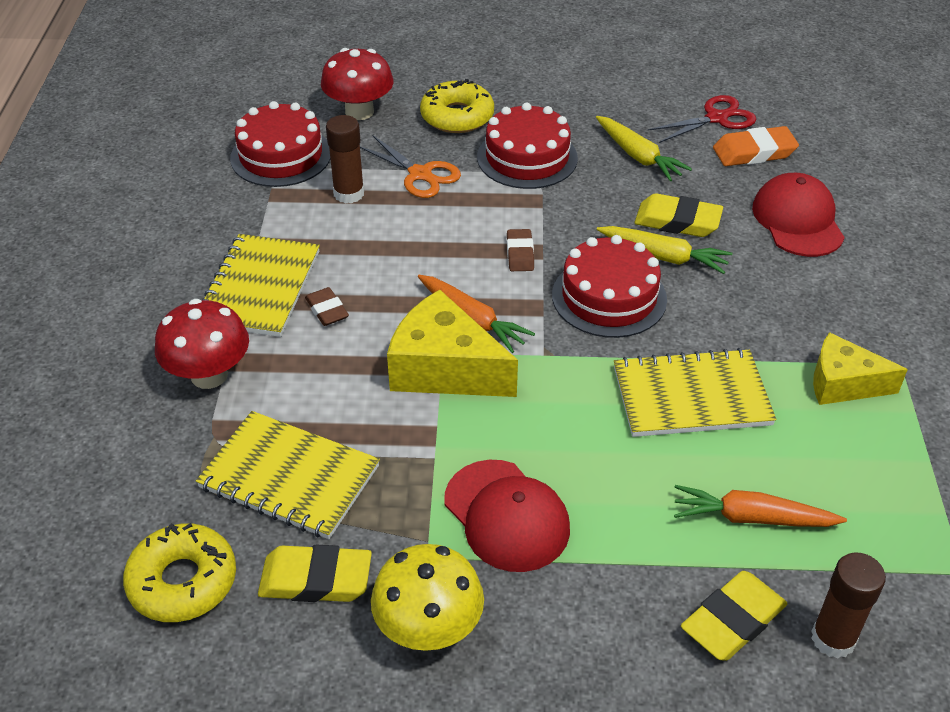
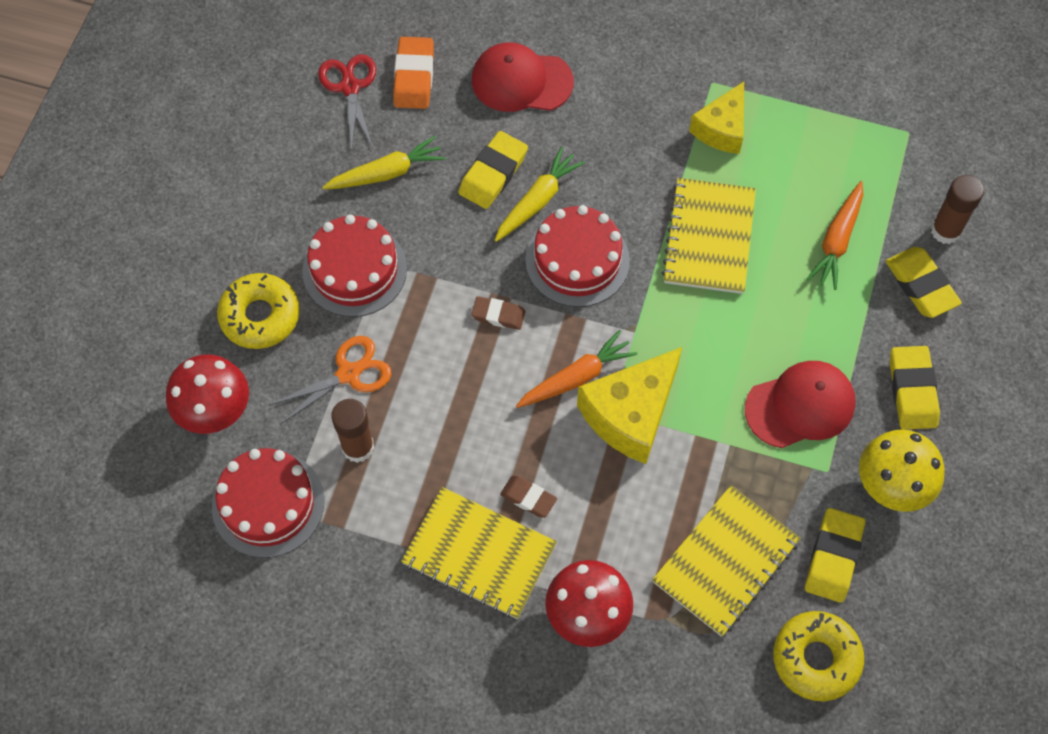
camera: 75 degrees left, 20 degrees up
(327, 310) = (528, 498): brown eraser -> brown eraser turned 45 degrees clockwise
(571, 632) = (912, 390): none -> yellow eraser

